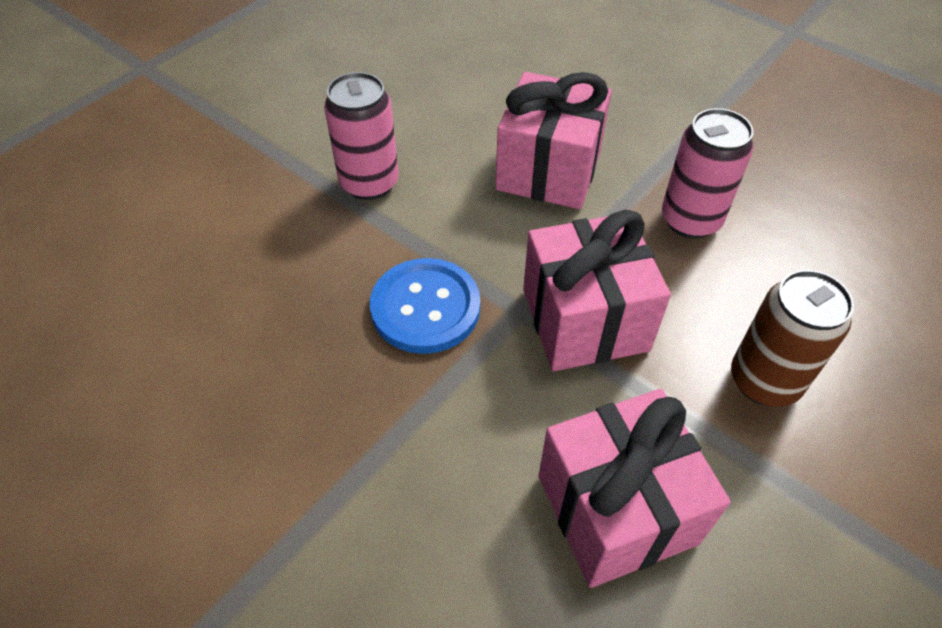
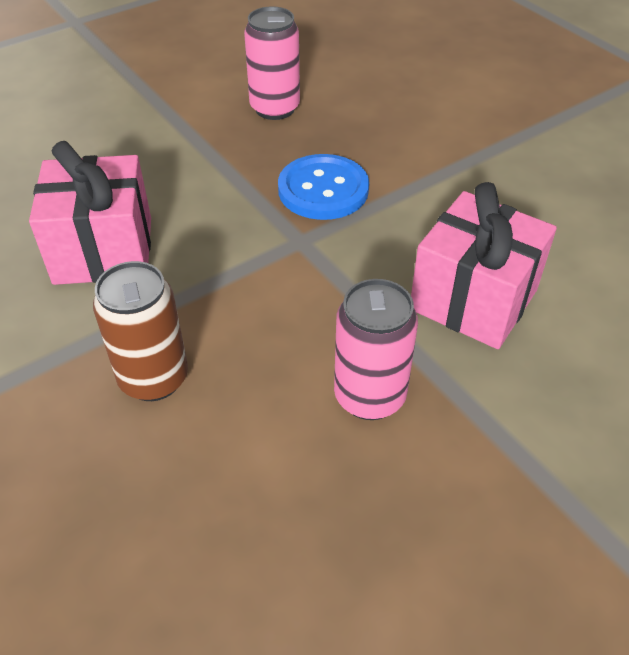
camera: 105 degrees right, 5 degrees down
(369, 183) = (477, 178): pink can -> pink can (275, 108)
(585, 320) = (273, 277): pink gift -> none

